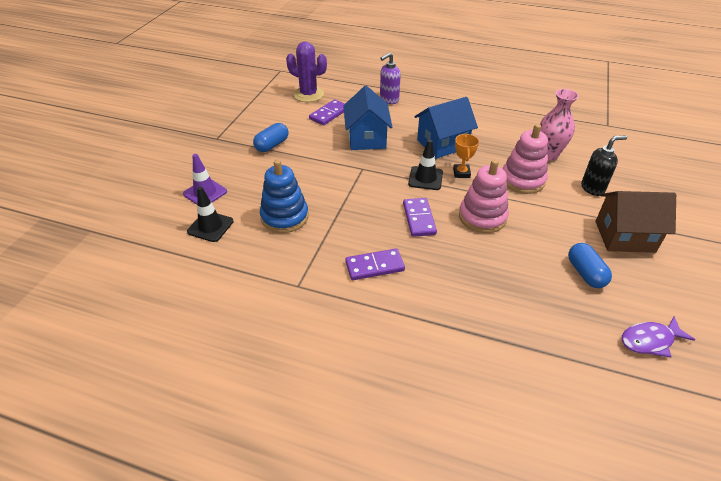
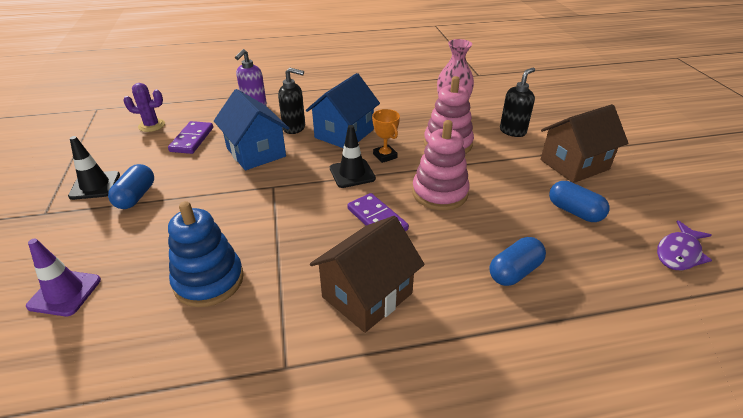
camera: 30 degrees left, 5 degrees down
(210, 226) = (100, 339): black traffic cone -> black traffic cone (95, 185)
(308, 94) = (151, 125): purple cactus -> purple cactus, size x0.65
(374, 266) = (367, 295): purple domino -> brown house
(407, 127) = (294, 128): none -> black soap dispenser
(492, 295) = (514, 271): none -> blue capsule

